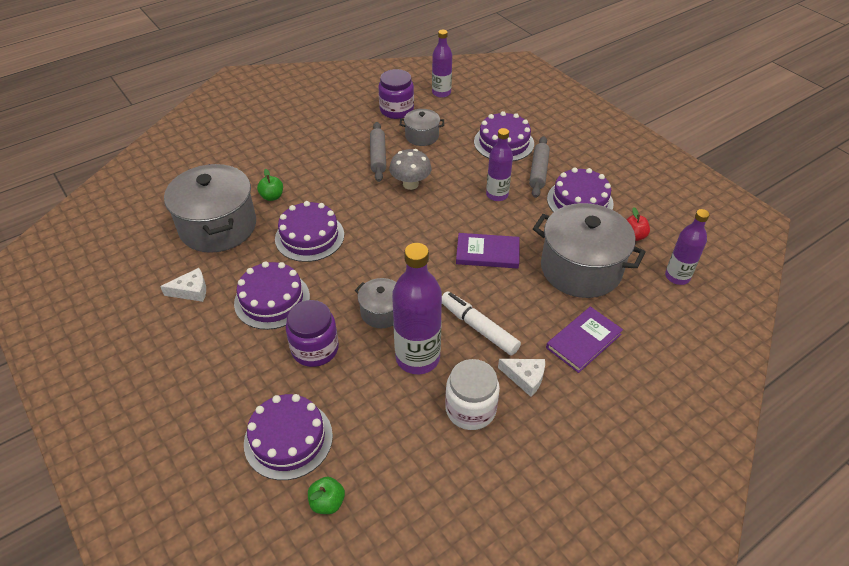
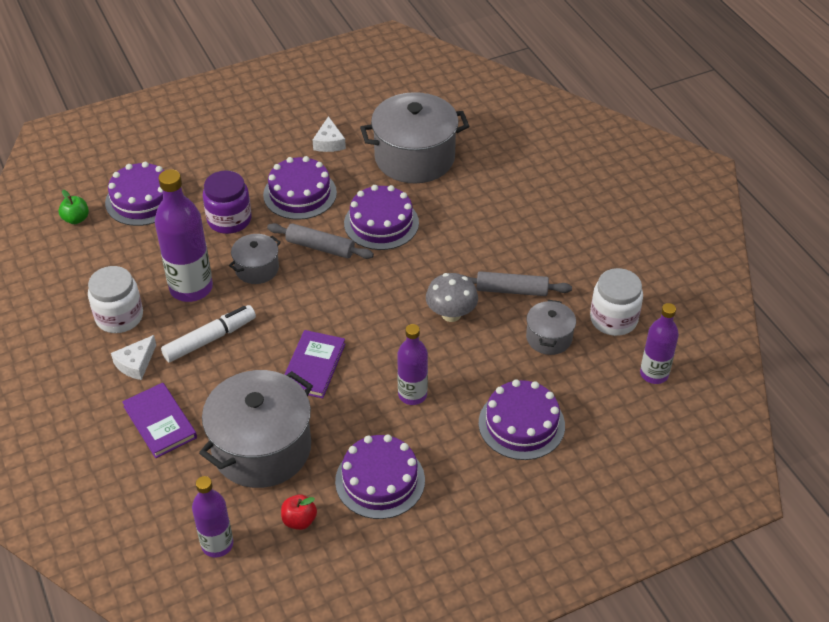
camera: 100 degrees right, 0 degrees up
(272, 196) = (454, 197): green apple -> none
(396, 110) = (613, 319): purple jar -> white jar
(538, 171) = (450, 449): grey rolling pin -> grey rolling pin (320, 247)

